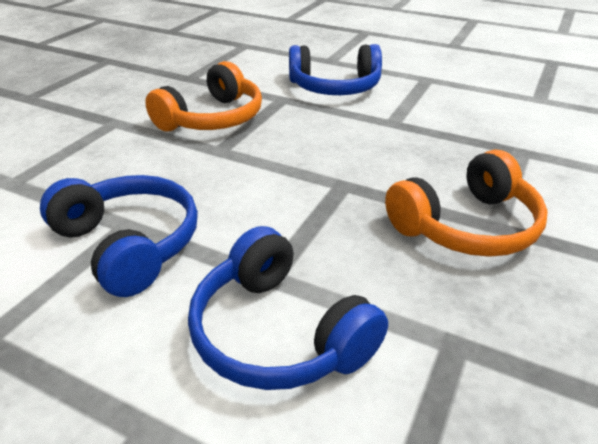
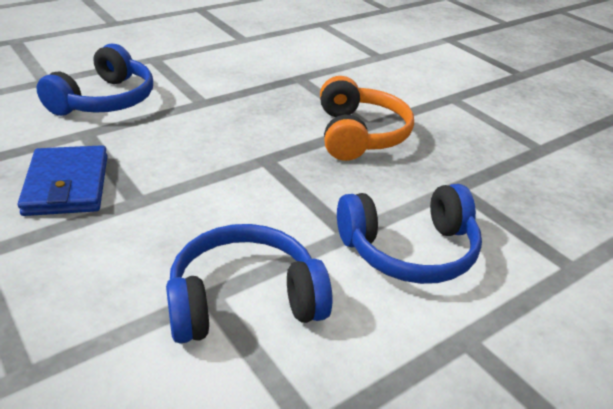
camera: 65 degrees left, 0 degrees up
(212, 118) = (67, 185): orange headphones -> blue wallet

